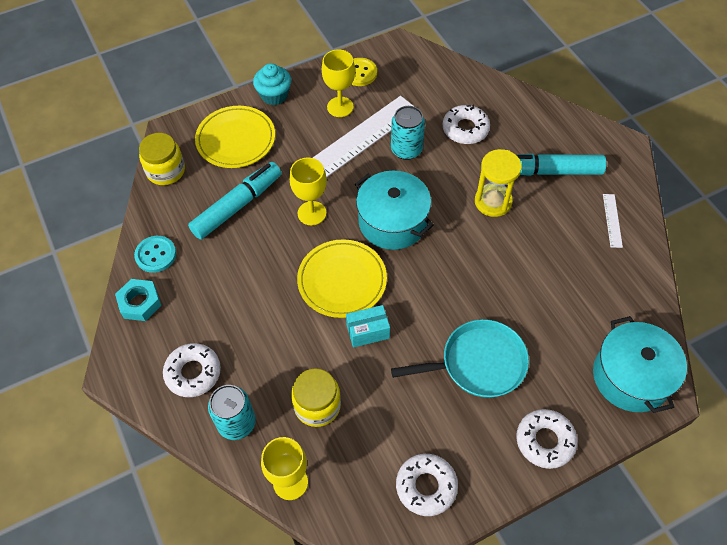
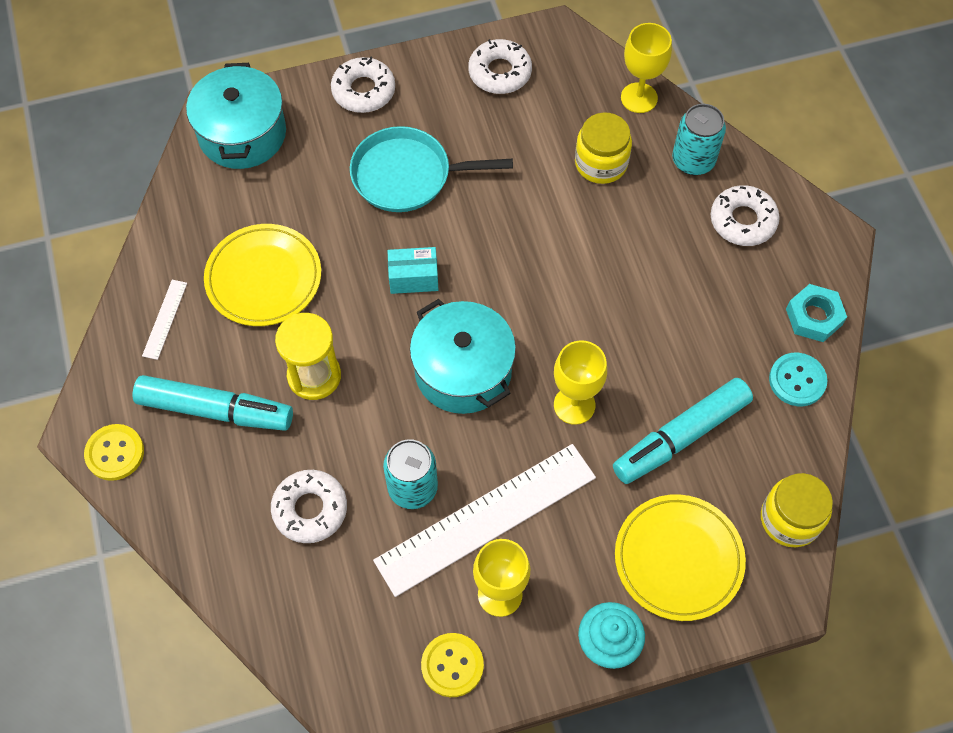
camera: 170 degrees left, 5 degrees up
(342, 280) = (548, 300): yellow plate -> yellow plate (264, 278)
(368, 332) = (528, 232): turquoise box -> turquoise box (413, 278)
(598, 138) = (115, 453): none -> yellow button

